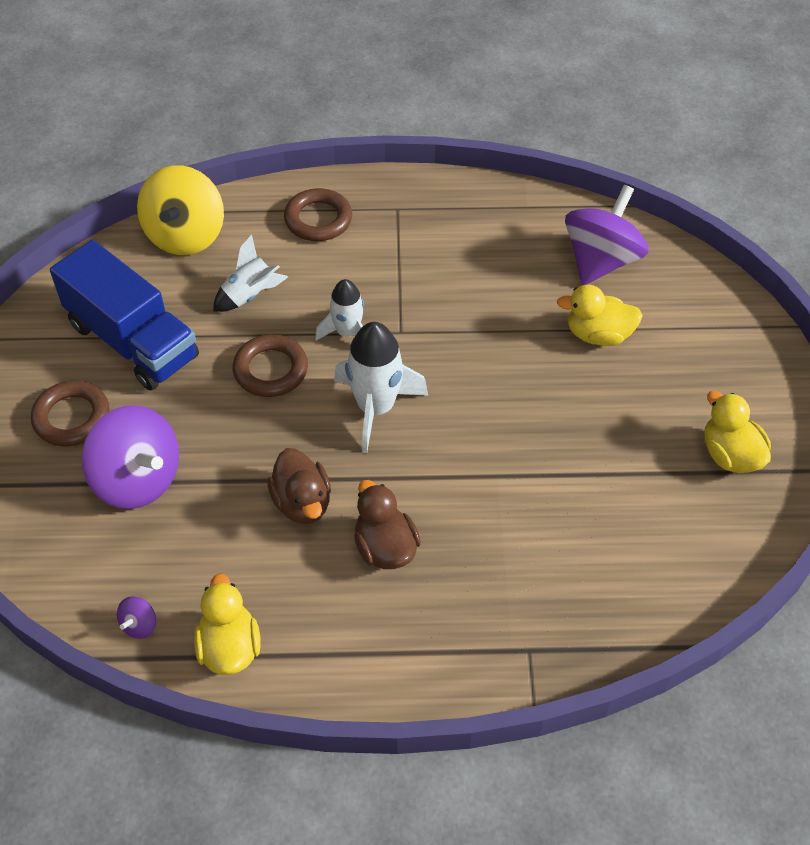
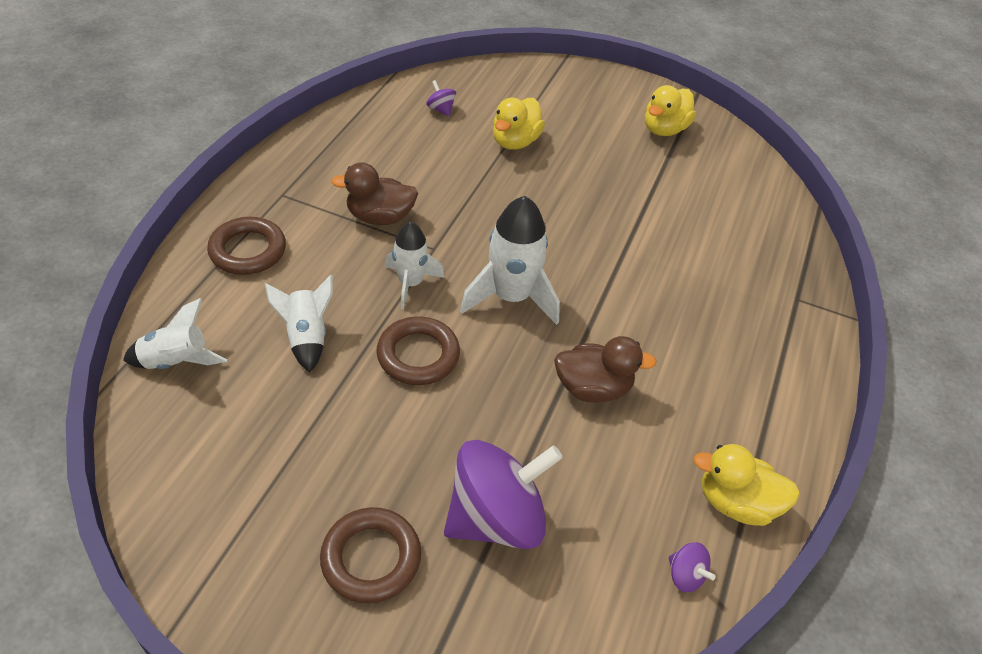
camera: 70 degrees left, 5 degrees down
(133, 341) = (296, 460): blue truck -> none
(186, 236) = (176, 361): yellow spinning top -> white rocket
(385, 547) = (667, 348): brown duck -> brown duck (380, 217)
(601, 261) = (441, 109): purple spinning top -> purple spinning top, size x0.40
(730, 455) = (664, 129): yellow duck -> yellow duck turned 45 degrees counterclockwise

